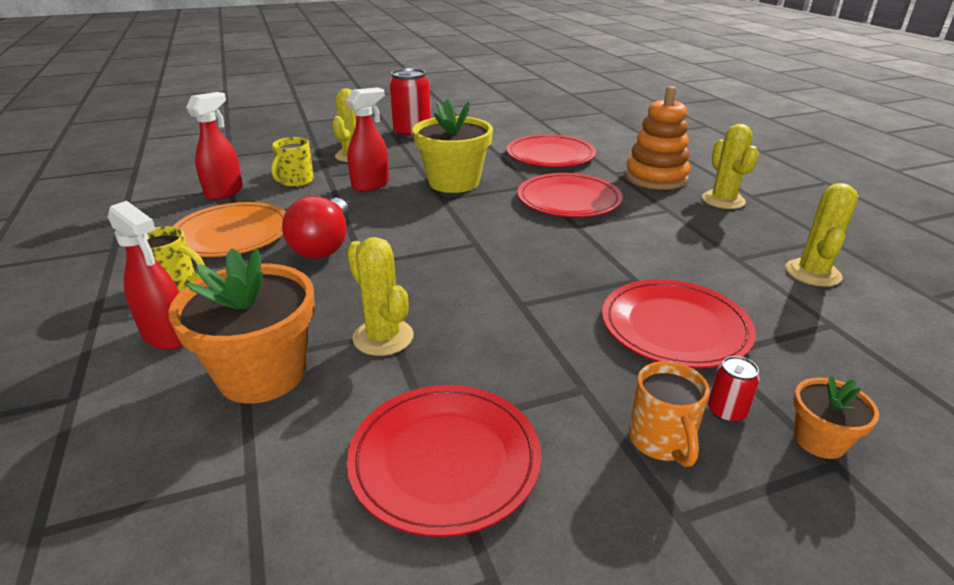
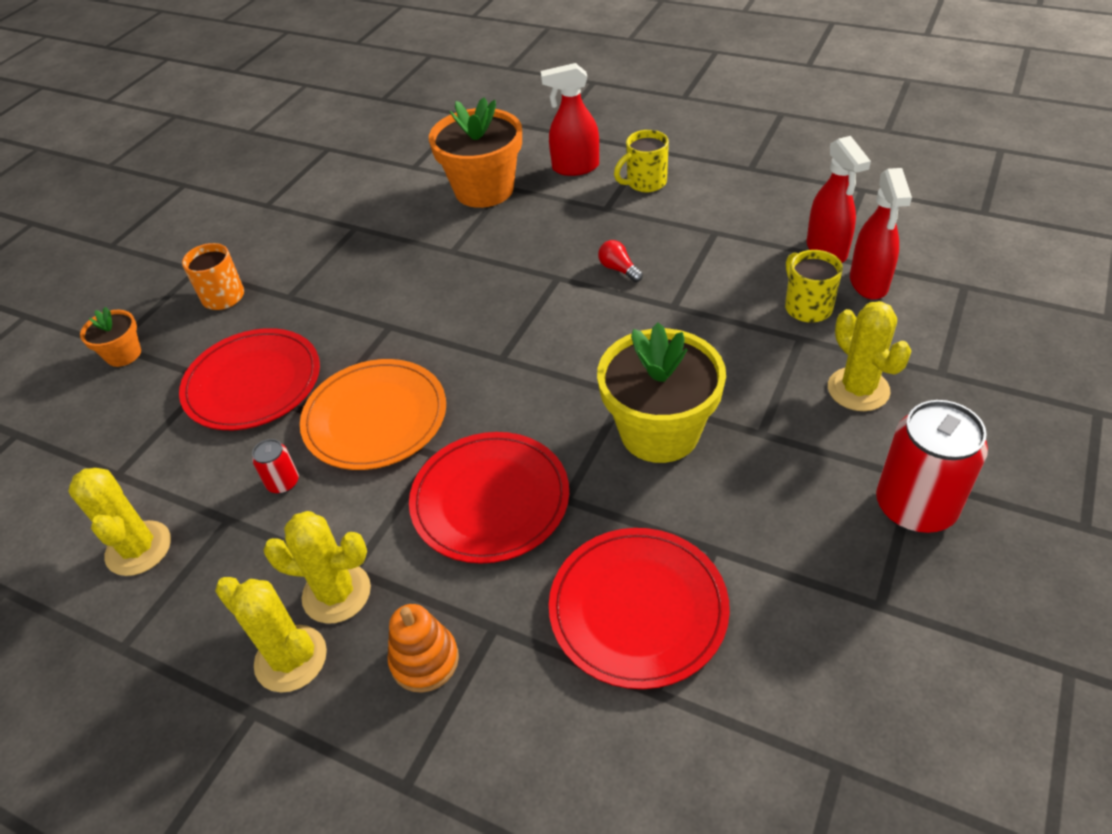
camera: 140 degrees right, 15 degrees up
(232, 234) = (707, 228): orange plate -> orange plate (375, 418)
(324, 245) = (619, 269): red light bulb -> red light bulb, size x0.44
(371, 185) = (731, 358): red spray bottle -> red spray bottle (868, 283)
(383, 337) = (450, 245): yellow cactus -> yellow cactus (336, 593)
(445, 459) = (332, 222): red plate -> none
(655, 177) = (424, 660): orange stacking toy -> orange stacking toy, size x0.59
(726, 411) = (188, 337): red can -> red can (283, 483)

